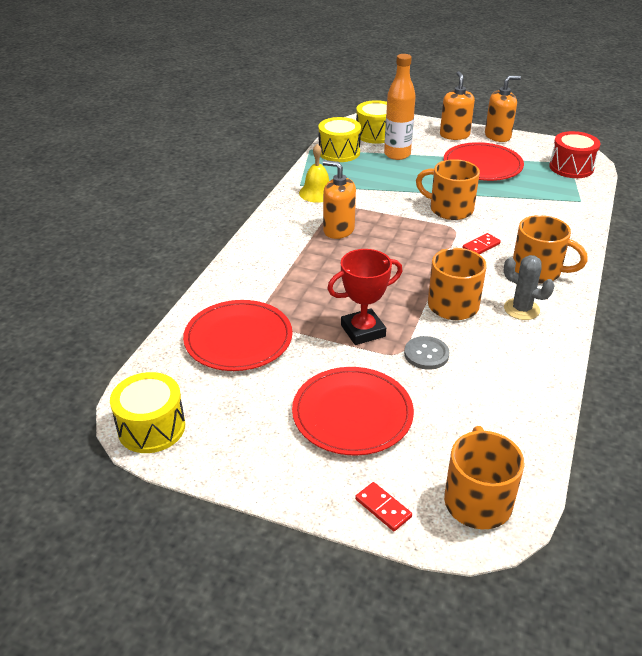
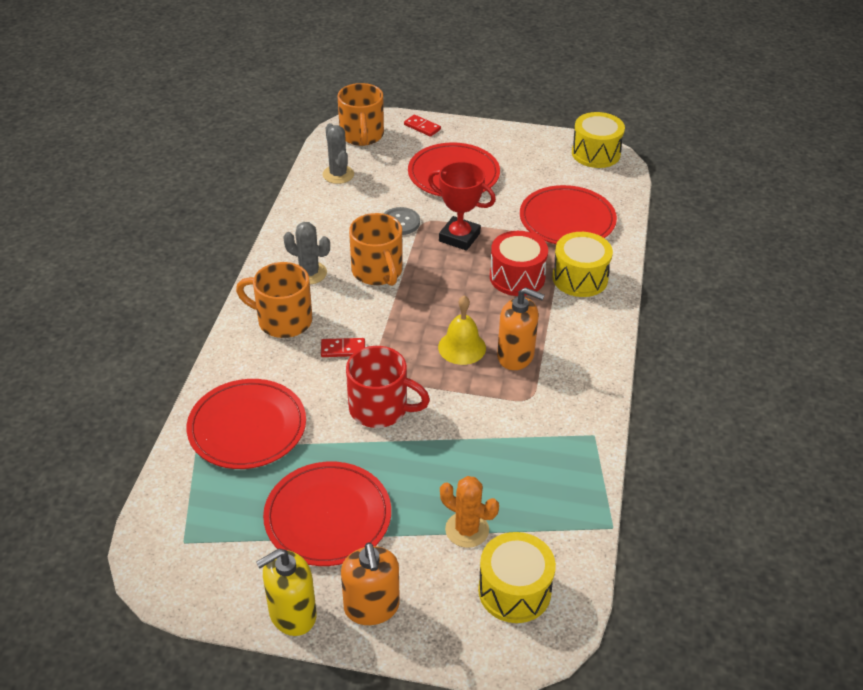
camera: 170 degrees right, 5 degrees up
(317, 193) = (564, 420): yellow bell -> yellow bell (462, 347)
(339, 152) = (562, 524): yellow drum -> yellow drum (580, 278)
(363, 331) = (459, 237): red trophy -> red trophy turned 60 degrees clockwise
(397, 154) = (467, 530): orange bottle -> orange cactus
(449, 209) = (380, 409): orange mug -> red mug
(481, 246) = (343, 349): red domino -> red domino turned 45 degrees clockwise
(497, 136) = (292, 614): orange soap dispenser -> yellow soap dispenser
(506, 430) = (338, 174): none -> grey cactus
(547, 207) = (247, 427): none -> red plate
(571, 167) = (185, 528): red drum -> red drum (517, 277)

